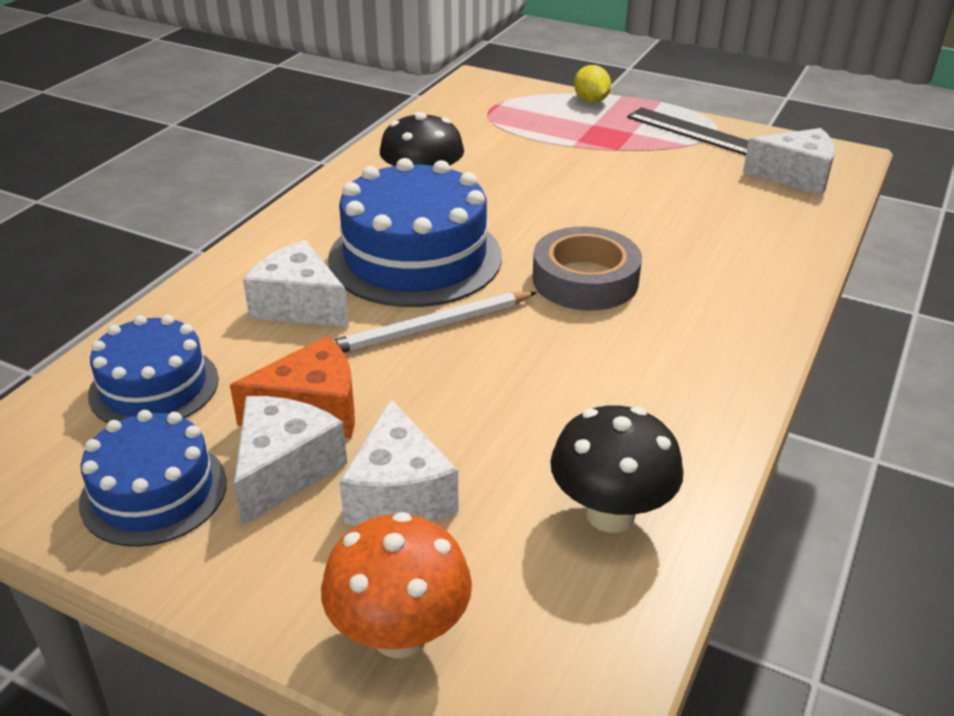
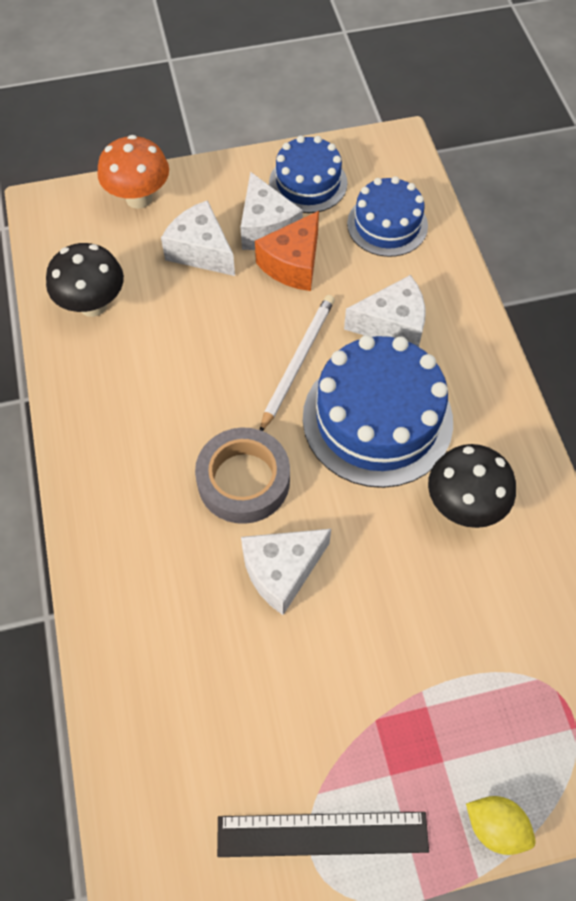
camera: 140 degrees right, 25 degrees up
(796, 176) = (173, 803): white cheese -> white cheese (281, 571)

